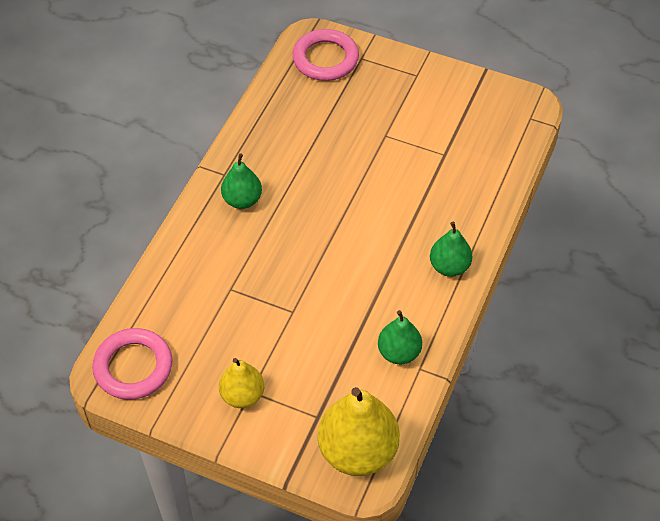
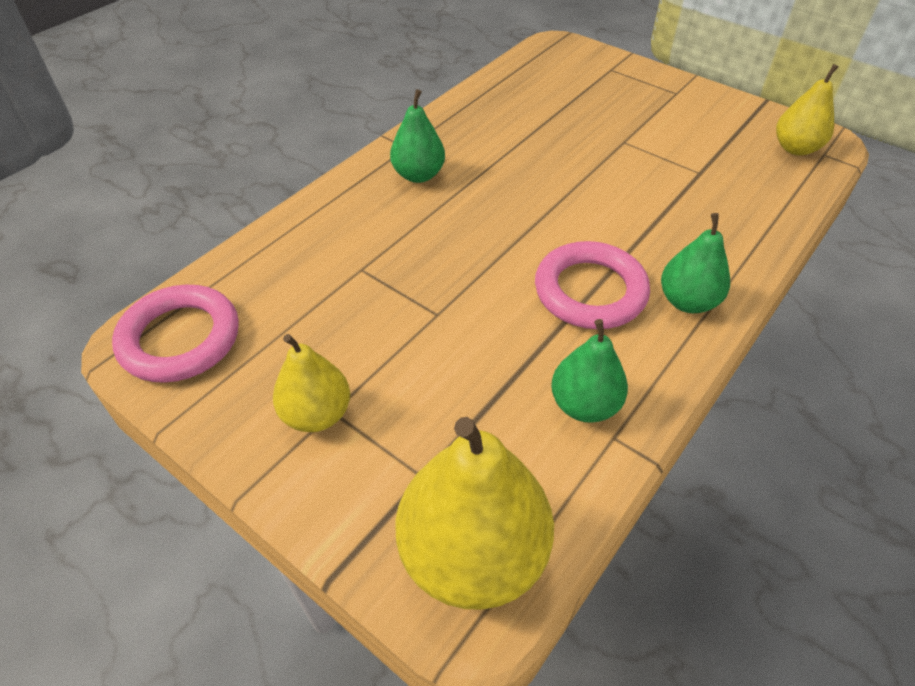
camera: 15 degrees right, 5 degrees down
(325, 59) = (568, 64): pink ring -> pink ring (590, 291)
(509, 117) = (795, 148): none -> yellow pear

